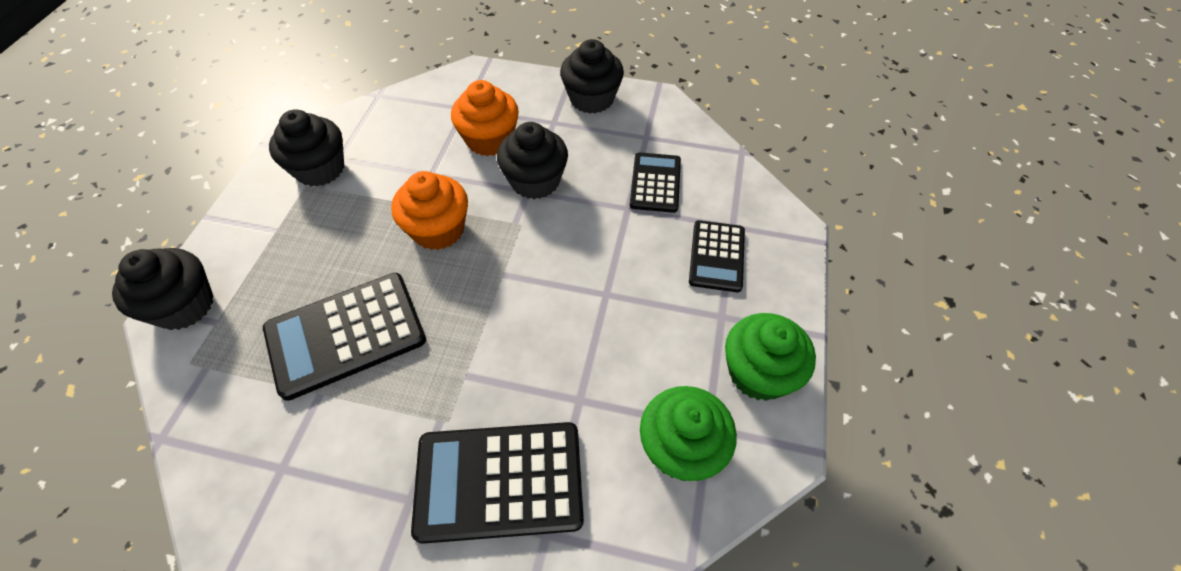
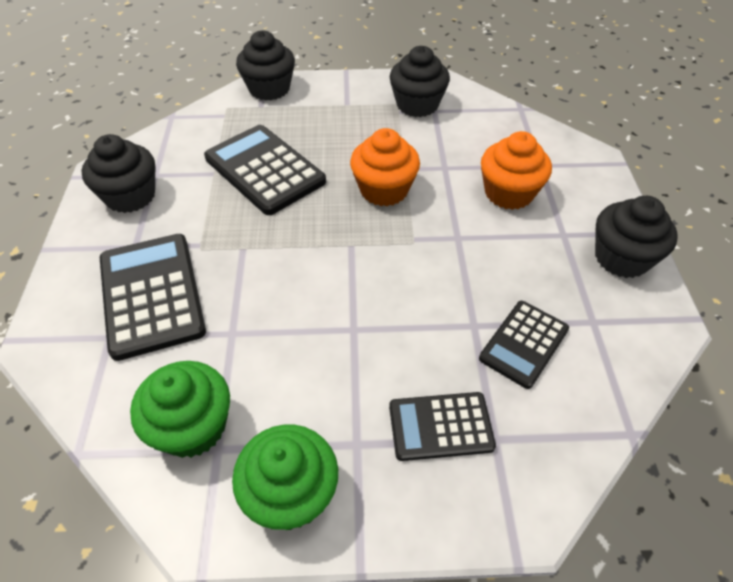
camera: 75 degrees right, 5 degrees down
(535, 181) = (473, 240): black cupcake -> black cupcake (130, 196)
(655, 183) = (524, 344): black calculator -> black calculator turned 135 degrees clockwise

